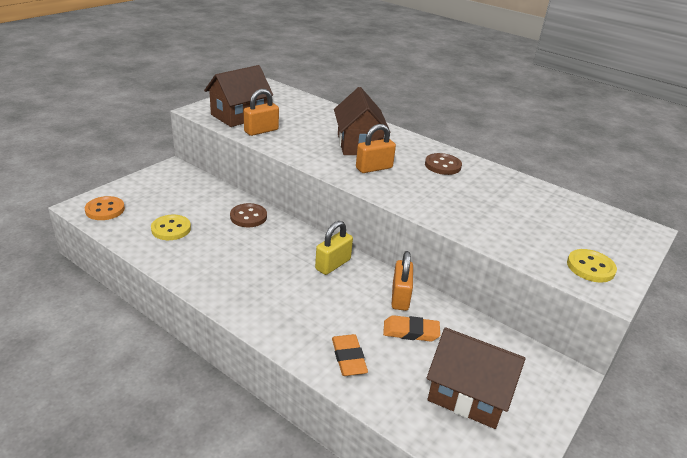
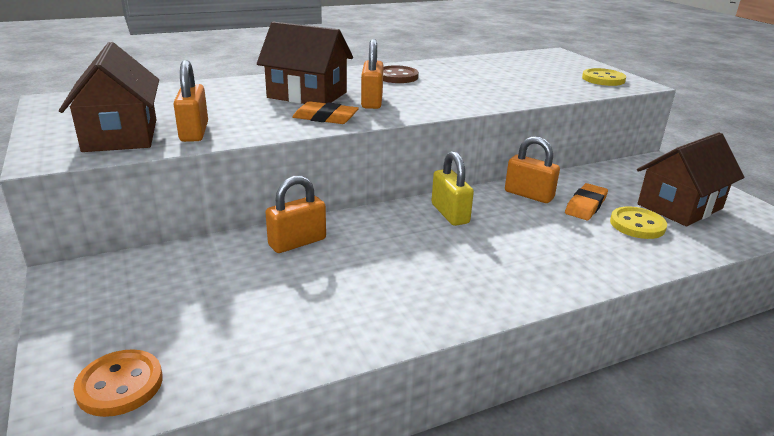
camera: 60 degrees left, 5 degrees down
(171, 229) = (264, 317): yellow button -> yellow button (637, 225)
(248, 217) = (297, 242): brown button -> orange padlock
(348, 358) = (618, 249): orange eraser -> orange eraser (325, 117)

